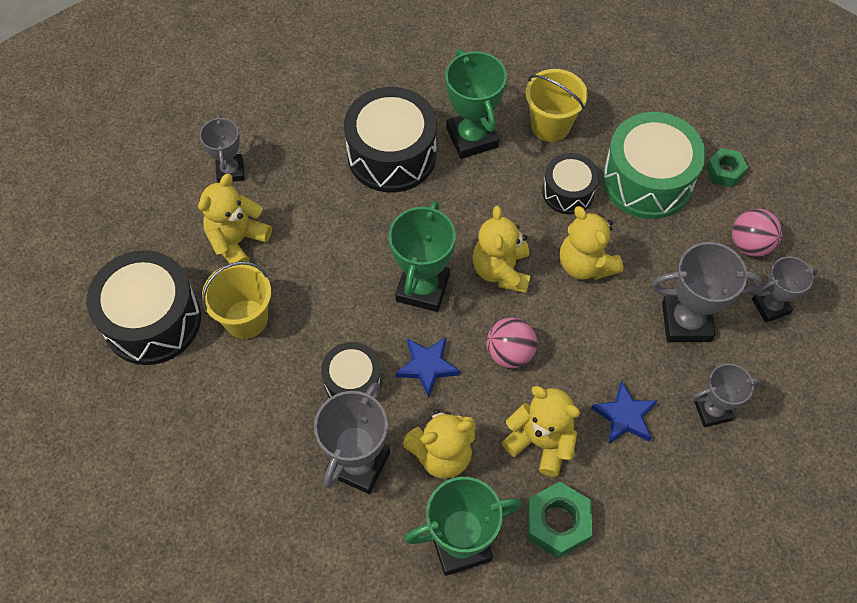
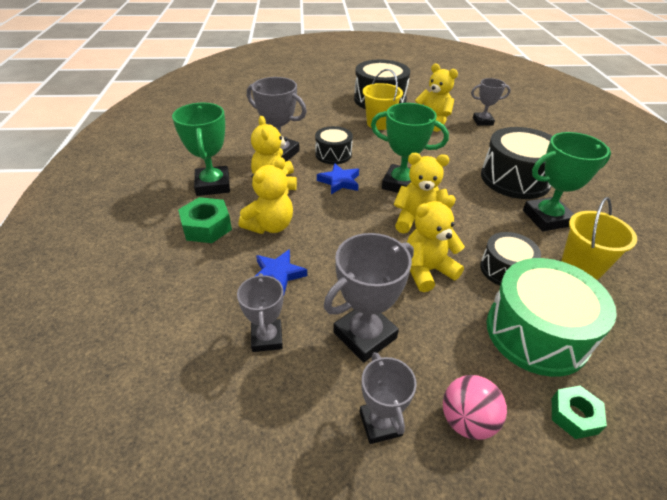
camera: 95 degrees right, 20 degrees down
(510, 353) = (345, 218): pink ball -> none
(686, 322) = (365, 335): grey trophy -> grey trophy turned 45 degrees clockwise

